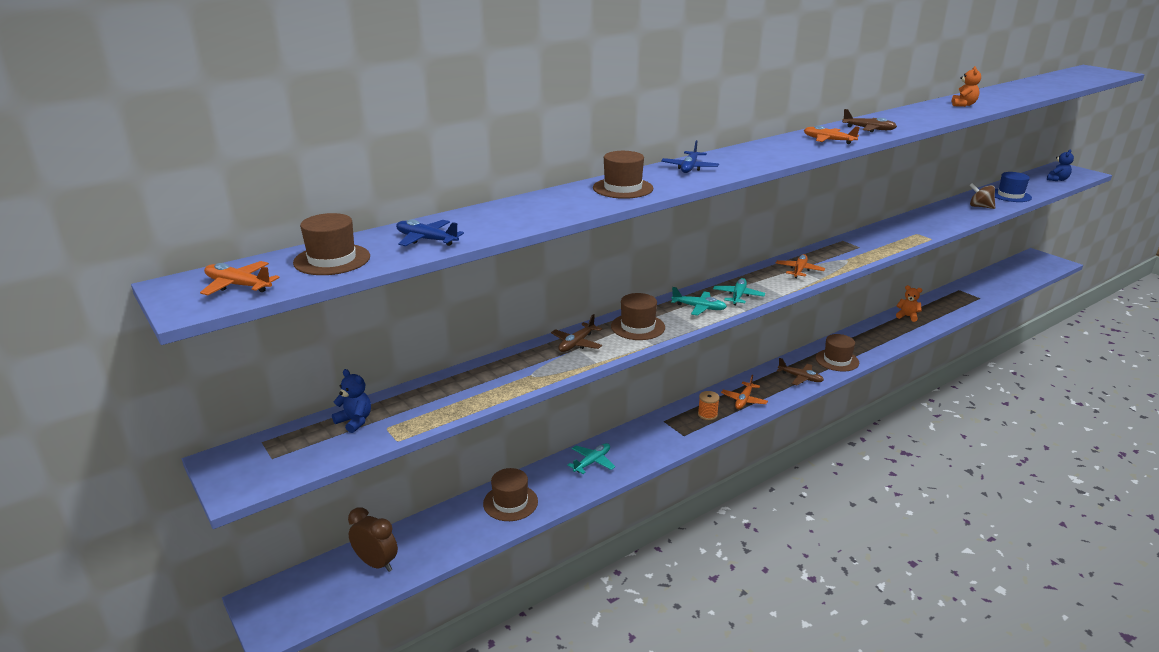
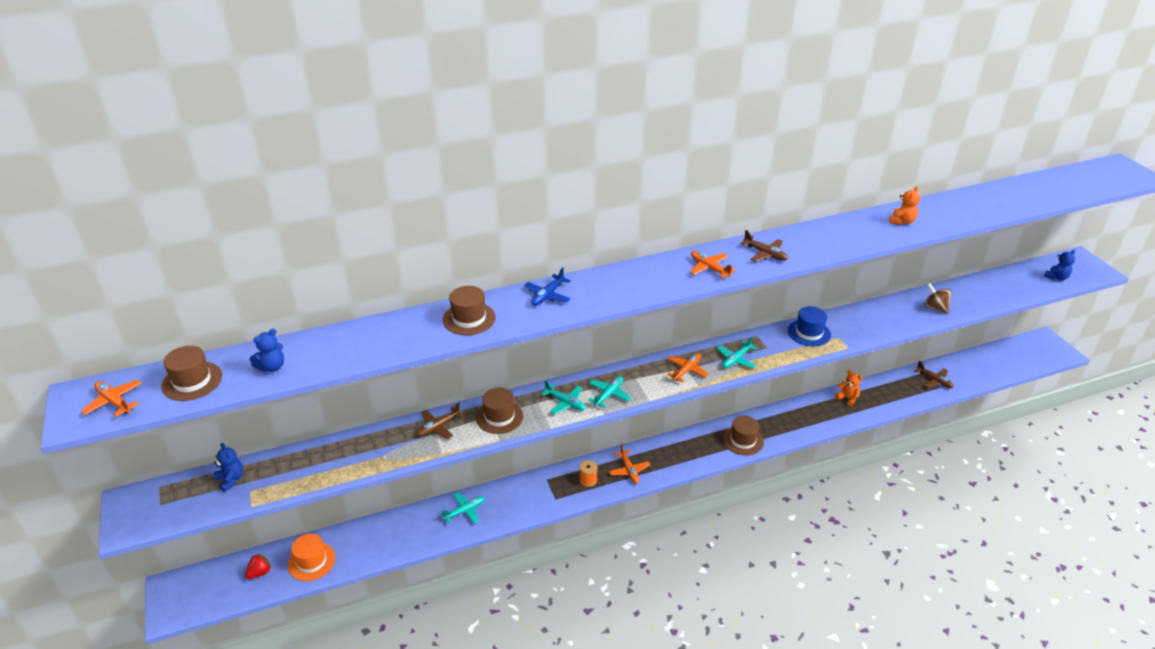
camera: 15 degrees right, 10 degrees up
(376, 563) = (259, 573): brown clock -> red strawberry
(426, 240) = (272, 367): blue plane -> blue teddy bear
(437, 540) = (311, 561): none -> orange hat
(510, 502) = (382, 538): brown hat -> none
(744, 400) = (629, 470): orange plane -> orange plane turned 60 degrees counterclockwise
(800, 378) = (696, 455): brown plane -> brown plane (934, 380)
(839, 258) = (736, 359): none -> turquoise plane
(1010, 195) = (982, 295): blue hat -> blue hat (809, 333)

